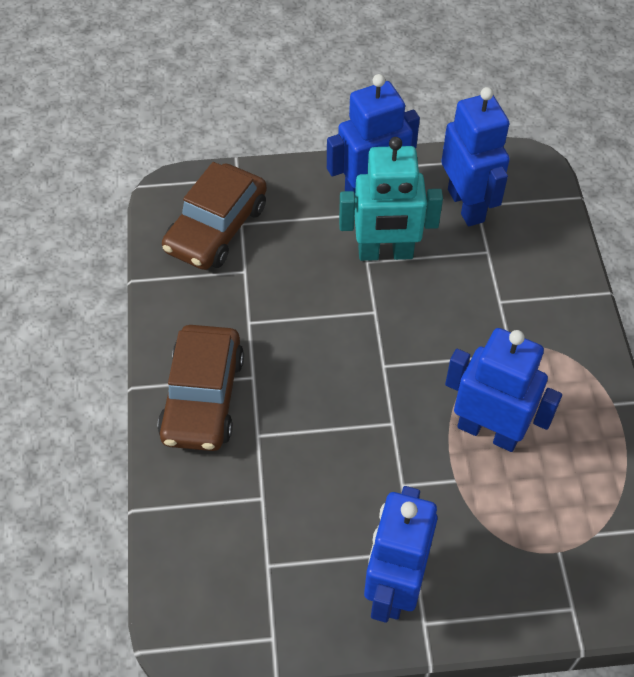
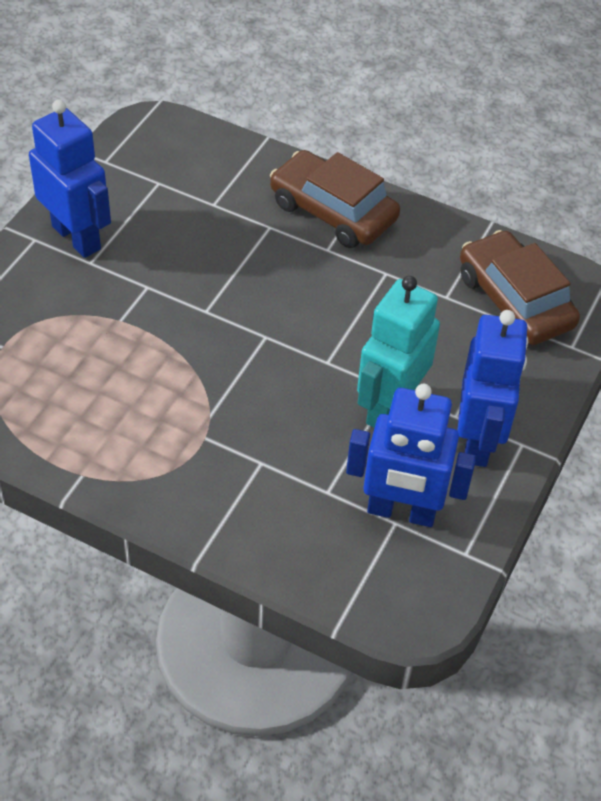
camera: 120 degrees right, 5 degrees down
(488, 431) = (141, 367): blue robot -> none

